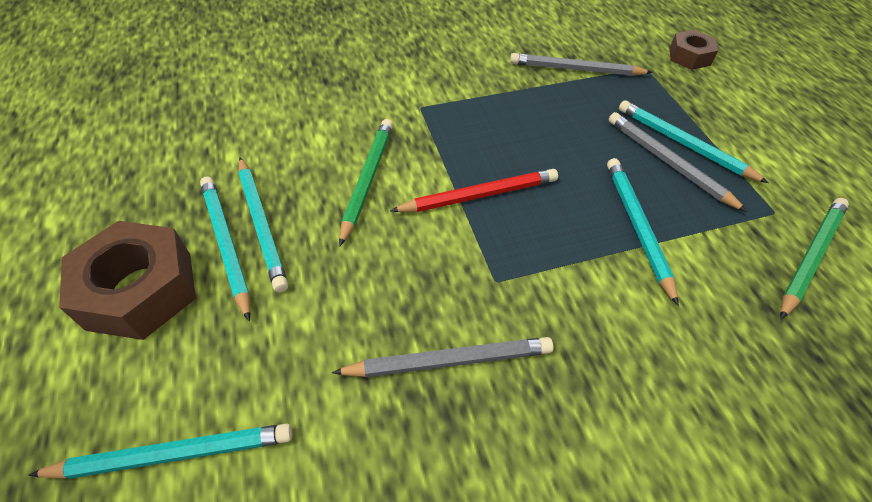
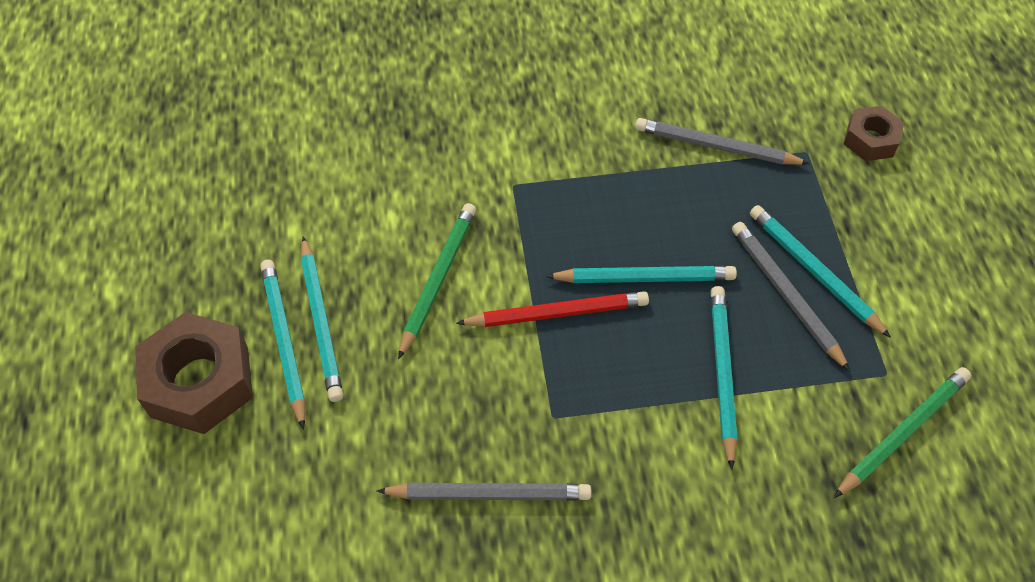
camera: 10 degrees right, 5 degrees up
(174, 454) = (232, 544): turquoise pencil -> turquoise pencil (644, 278)

